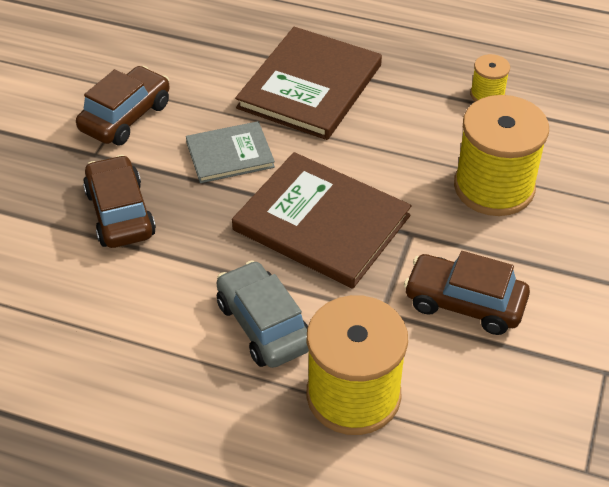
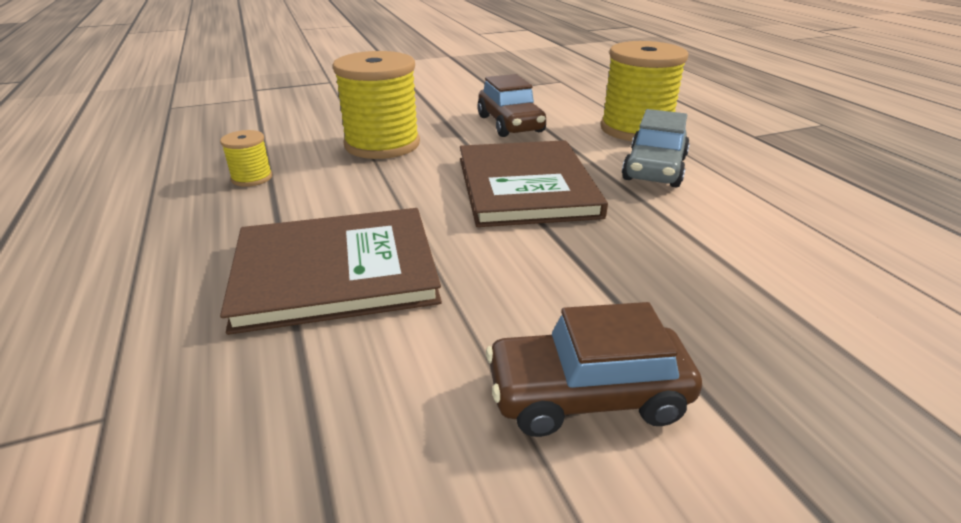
camera: 130 degrees left, 15 degrees down
(120, 213) = (710, 290): brown car -> none
(230, 154) = (521, 268): grey book -> none

